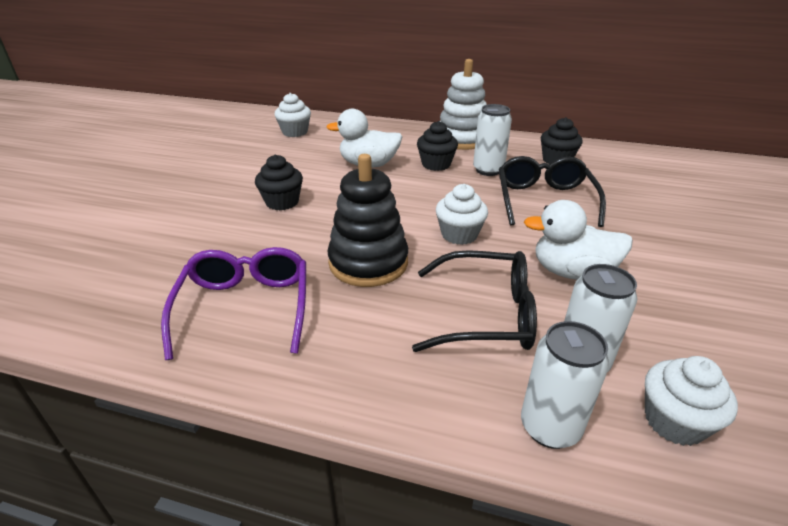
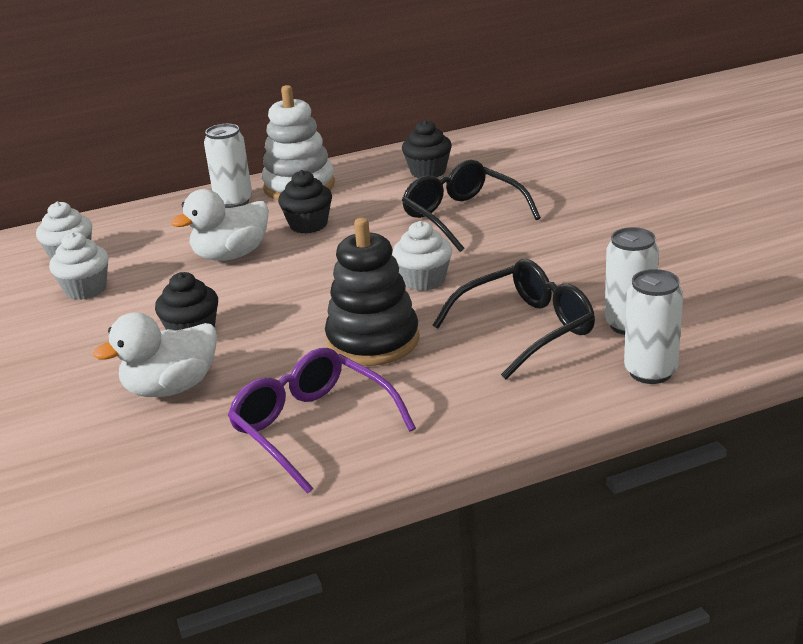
camera: 35 degrees left, 5 degrees down
(488, 170) = (372, 209): white can -> white can (234, 202)
(572, 272) = (555, 267): white duck -> white duck (171, 388)
(674, 421) = (718, 328): white cupcake -> white cupcake (86, 289)

